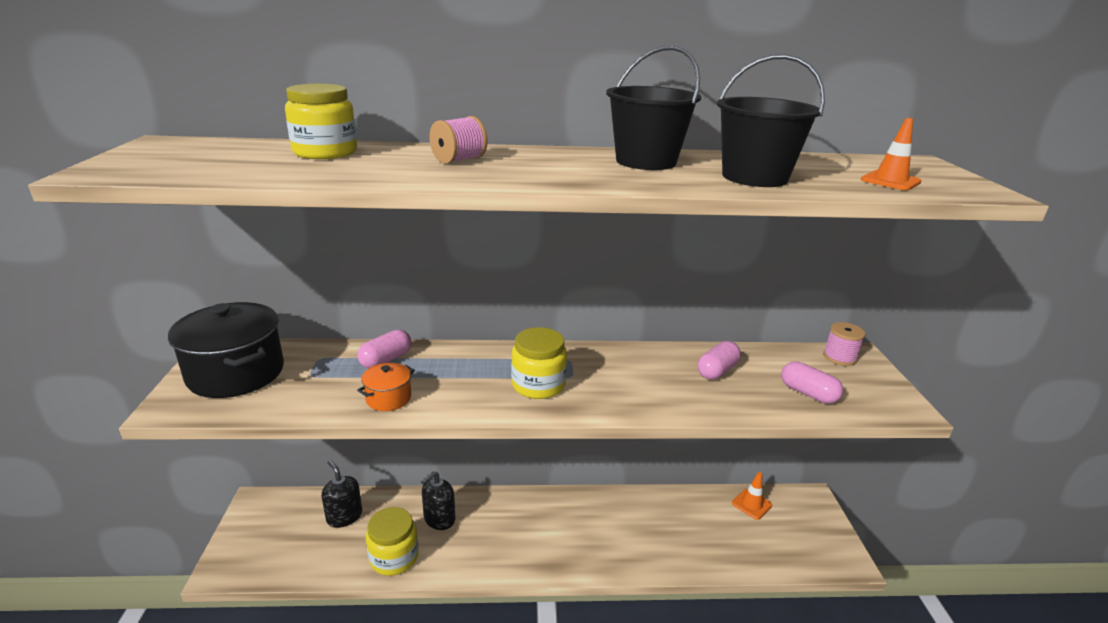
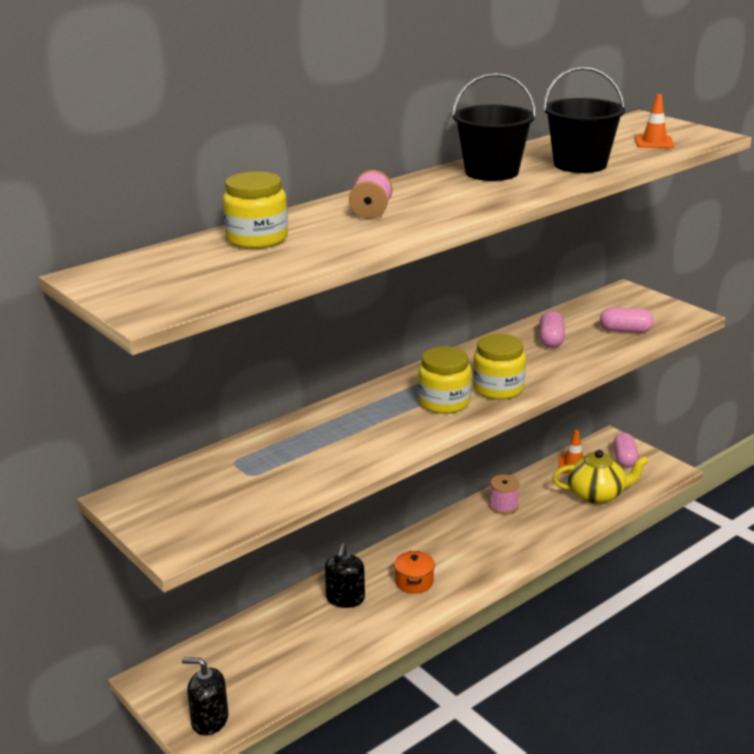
camera: 35 degrees left, 0 degrees up
(236, 373) = (181, 503): black pot -> none
(344, 516) = (256, 642): black soap dispenser -> black soap dispenser (209, 720)
(386, 360) = (294, 437): pink capsule -> pink capsule (624, 459)
(388, 398) = (348, 460): orange pot -> orange pot (414, 582)
(394, 557) = (345, 643): yellow jar -> yellow jar (498, 388)
(745, 545) = (597, 494): none -> yellow teapot
(839, 357) = (615, 297): pink spool -> pink spool (503, 506)

